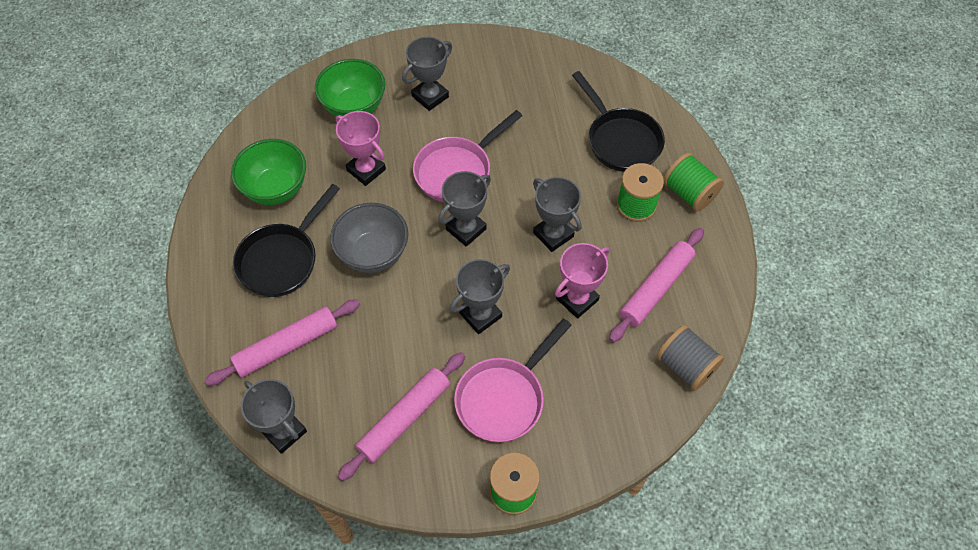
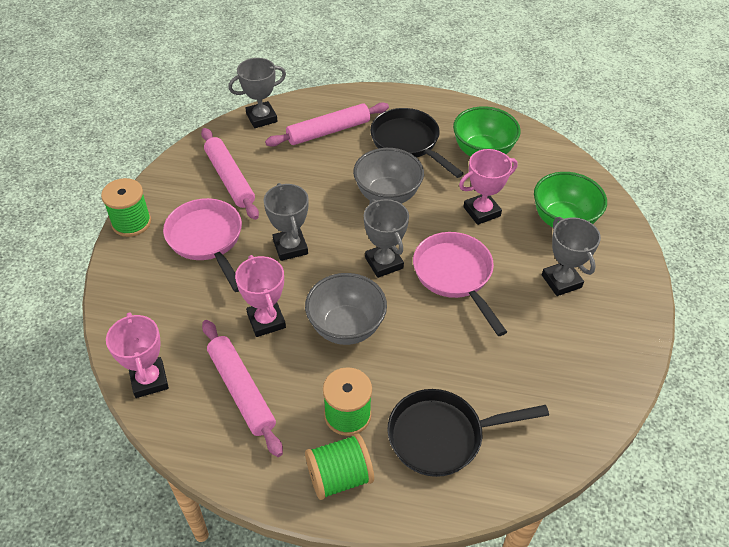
camera: 110 degrees right, 10 degrees down
(287, 346) = (328, 131): pink rolling pin -> pink rolling pin turned 75 degrees clockwise
(553, 234) = (346, 327): grey trophy -> grey bowl
(685, 366) = (149, 380): grey spool -> pink trophy

